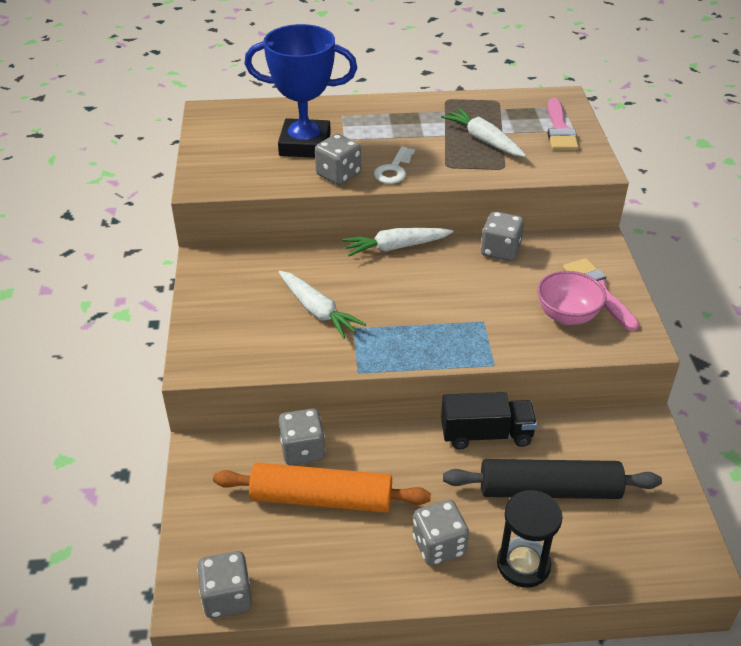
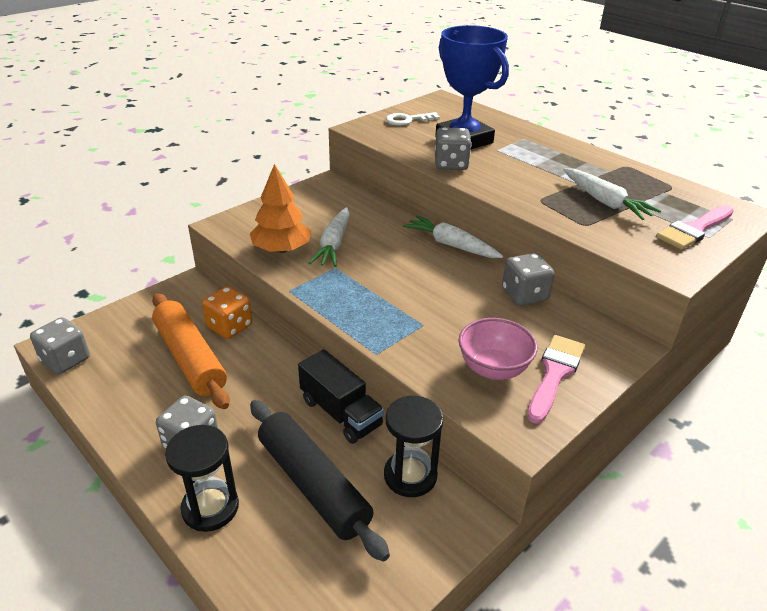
camera: 50 degrees right, 5 degrees down
(287, 346) = (282, 249): none -> orange tree
(302, 450) = (229, 326): grey dice -> orange dice
(393, 170) = (494, 181): white key -> white key (407, 120)
(484, 140) = (605, 202): white carrot -> white carrot turned 135 degrees clockwise
(584, 431) = (410, 475): none -> black hourglass

